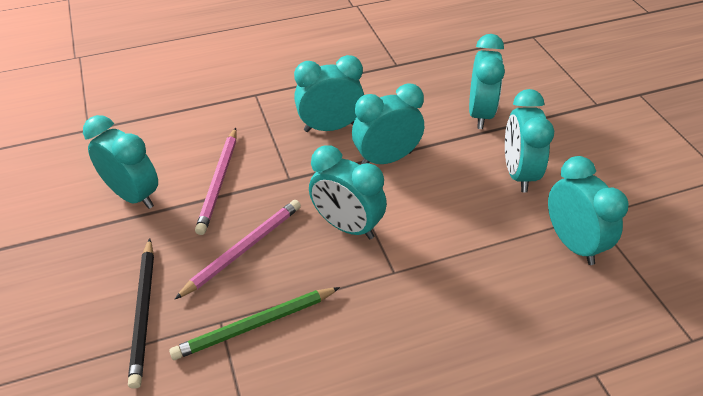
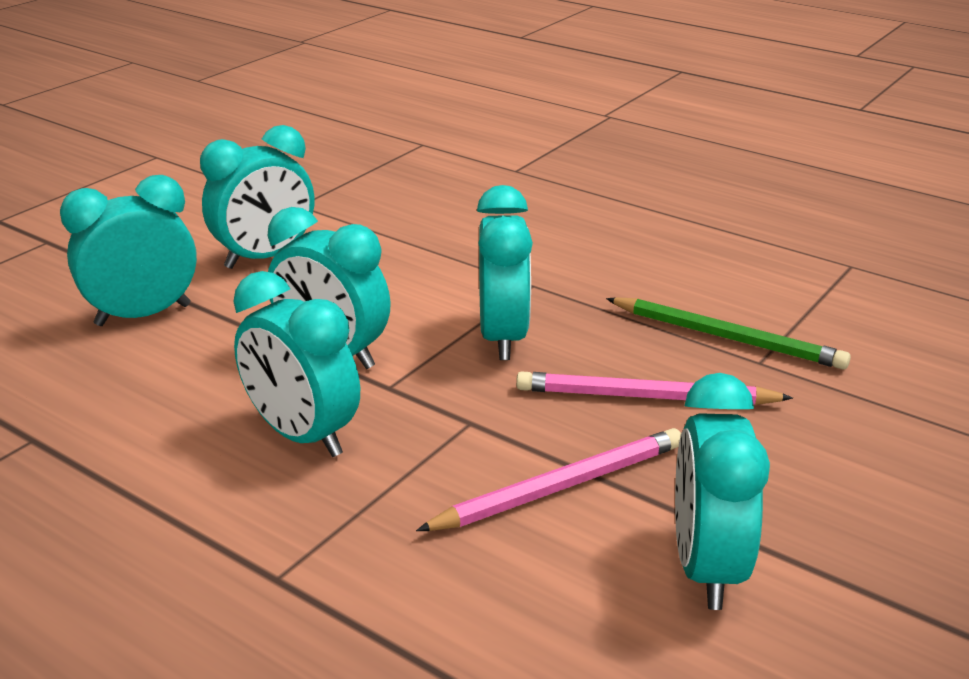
camera: 125 degrees left, 15 degrees down
(144, 312) = (840, 422): black pencil -> none
(572, 243) = (359, 206): turquoise clock -> none

